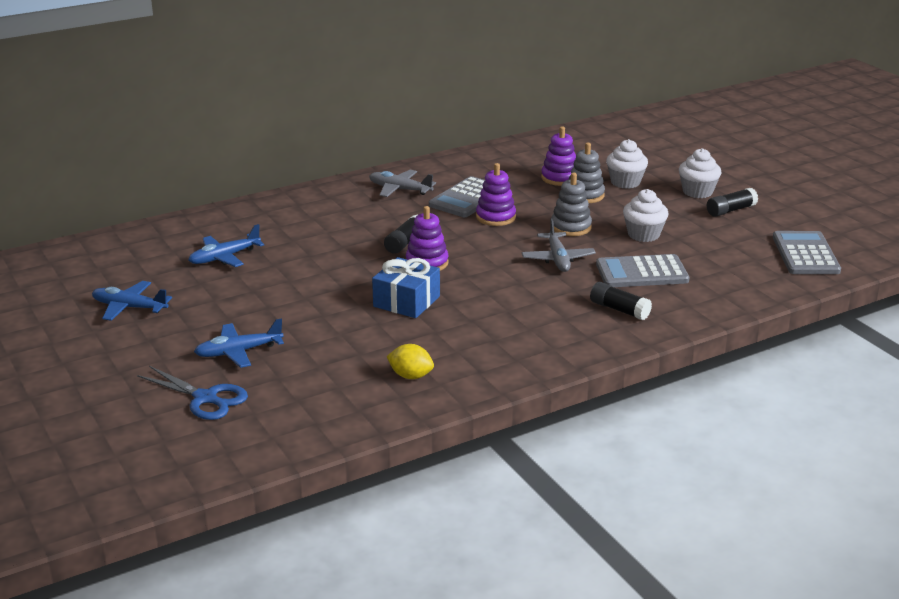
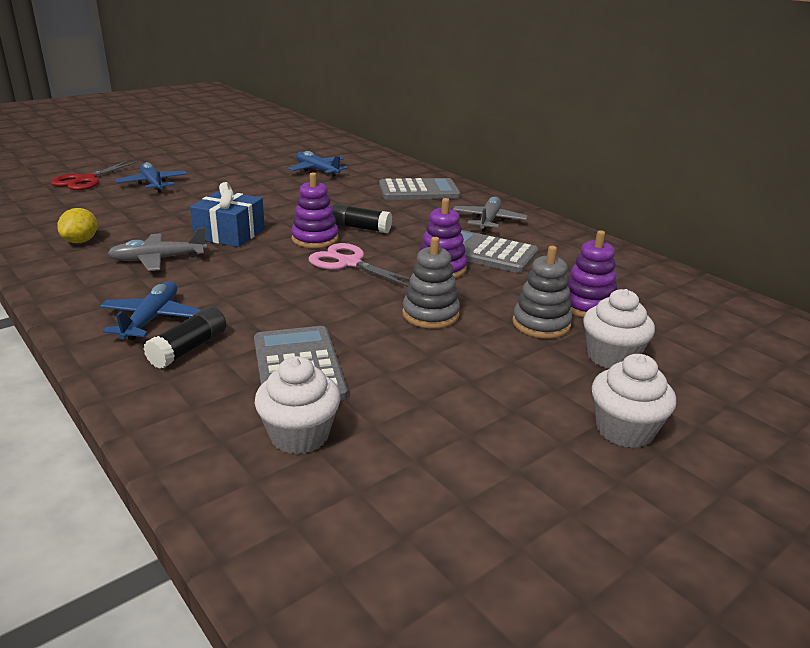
camera: 80 degrees right, 0 degrees up
(129, 307) = (233, 153): blue plane -> blue plane (152, 319)
(206, 398) = (86, 180): blue scissors -> red scissors
(481, 250) = (349, 263): none -> pink scissors
(558, 259) = (333, 307): grey plane -> grey plane (158, 259)
(643, 234) = (426, 371): white cupcake -> white cupcake (299, 435)
(730, 210) = (564, 468): black glue stick -> none
(805, 254) = (394, 570): grey calculator -> grey calculator (419, 191)

